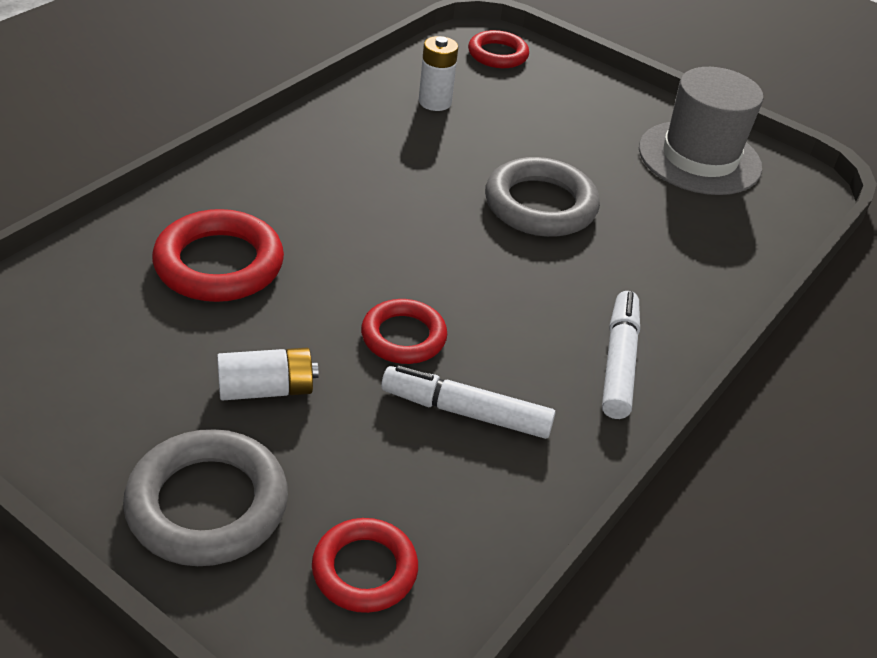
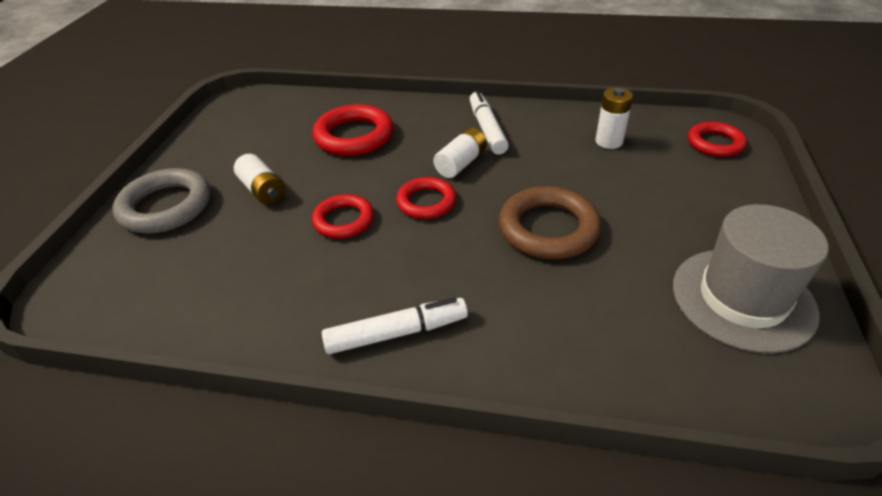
camera: 70 degrees right, 0 degrees up
(364, 570) = (135, 279): red ring -> red ring (426, 202)
(375, 208) = (461, 163): none -> white battery
(466, 412) = (290, 272): white marker -> white marker (487, 129)
(540, 205) = (548, 228): grey ring -> brown ring

